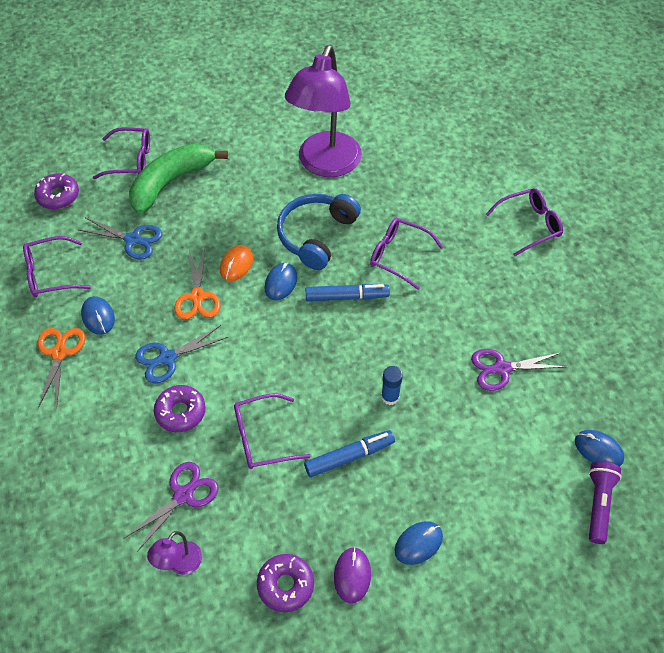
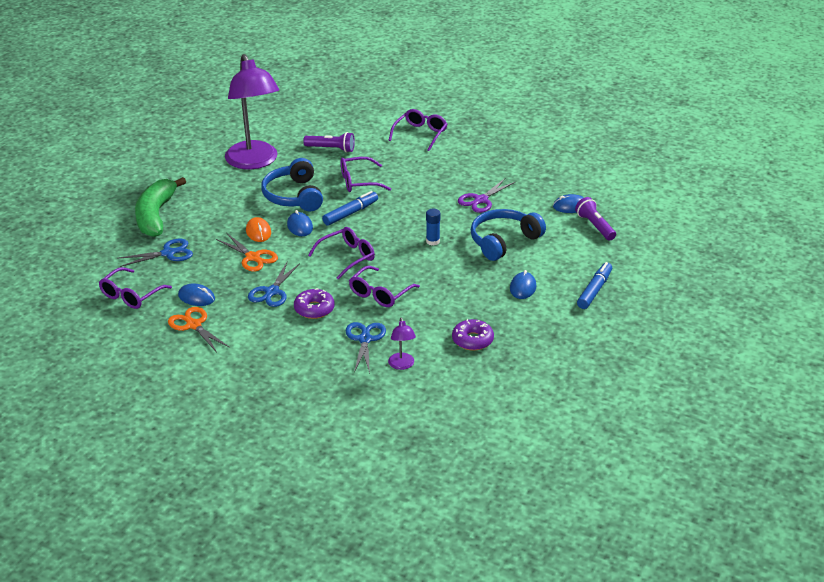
camera: 40 degrees left, 20 degrees down
(58, 196) = (78, 258): purple donut -> none
(131, 160) = (108, 218): purple glasses -> purple glasses (347, 257)
(183, 495) = (365, 339): purple scissors -> blue scissors
(349, 456) = (441, 275): blue marker -> blue marker (594, 290)
(352, 575) = (503, 317): purple mouse -> none
(416, 191) = (331, 149): none -> purple flashlight
(466, 451) = (503, 241): none -> blue headphones

